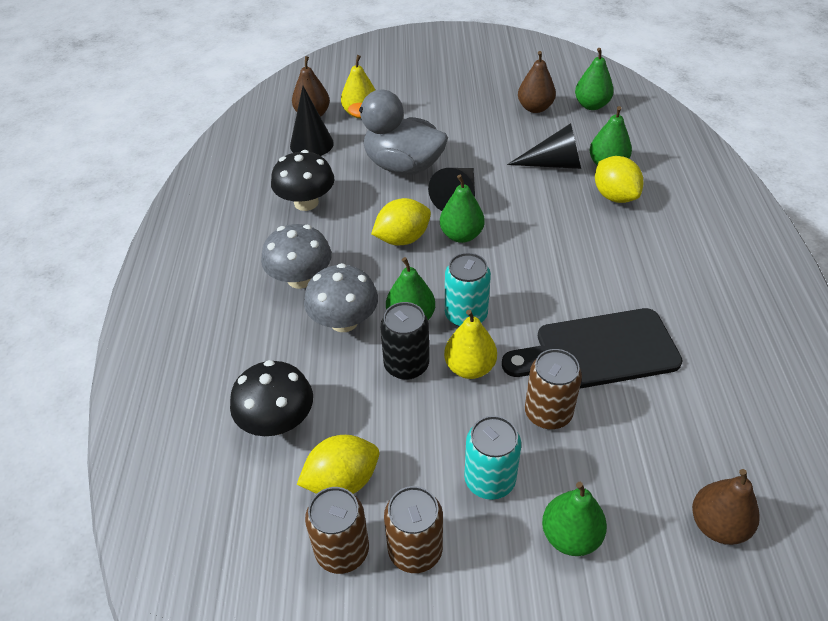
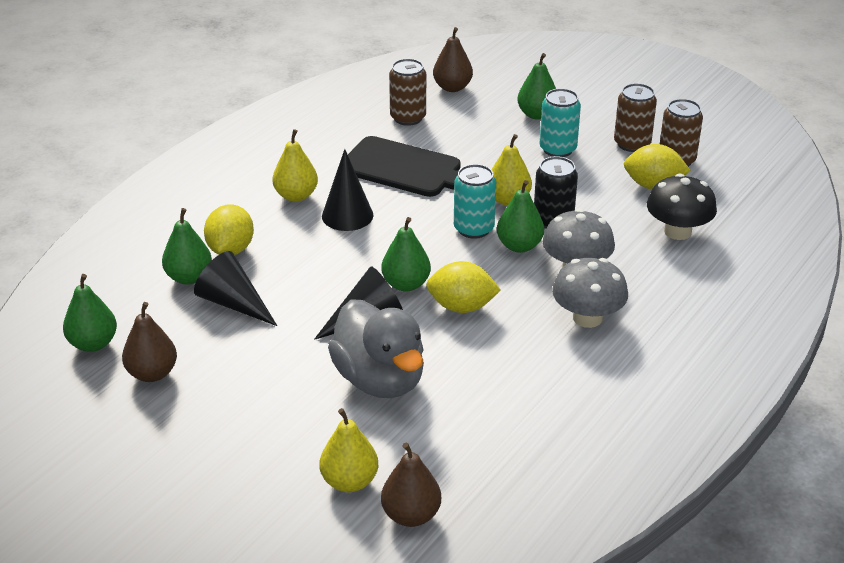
camera: 145 degrees left, 10 degrees down
(306, 202) = (522, 390): black mushroom -> none
(311, 144) = (453, 466): black cone -> black cone (347, 215)
(548, 413) = (484, 158): brown can -> brown can (408, 118)
(644, 266) = (296, 196): none -> yellow pear

